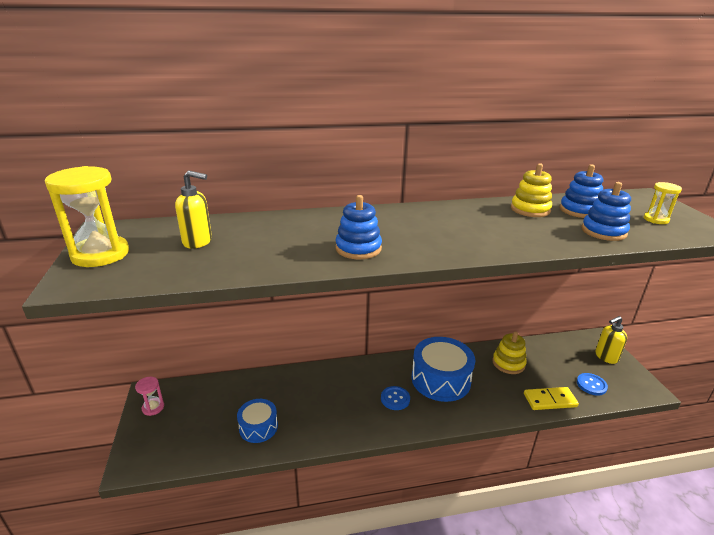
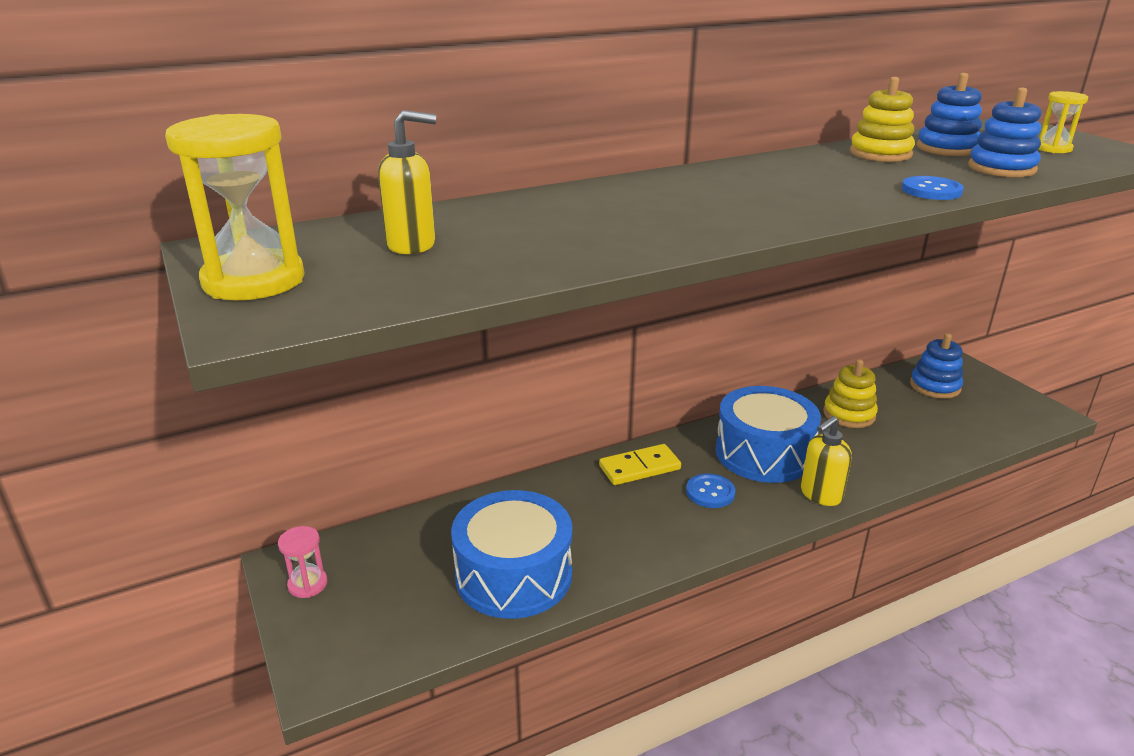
camera: 15 degrees left, 0 degrees up
(258, 427) = (514, 575): blue drum -> blue drum, size x1.75
(358, 248) = (684, 224): blue stacking toy -> blue stacking toy (935, 386)
(550, 400) = (931, 452): yellow domino -> yellow domino (639, 468)
(591, 385) = (975, 422): blue button -> blue button (931, 190)
(606, 357) = (976, 383): yellow soap dispenser -> yellow soap dispenser (820, 495)

